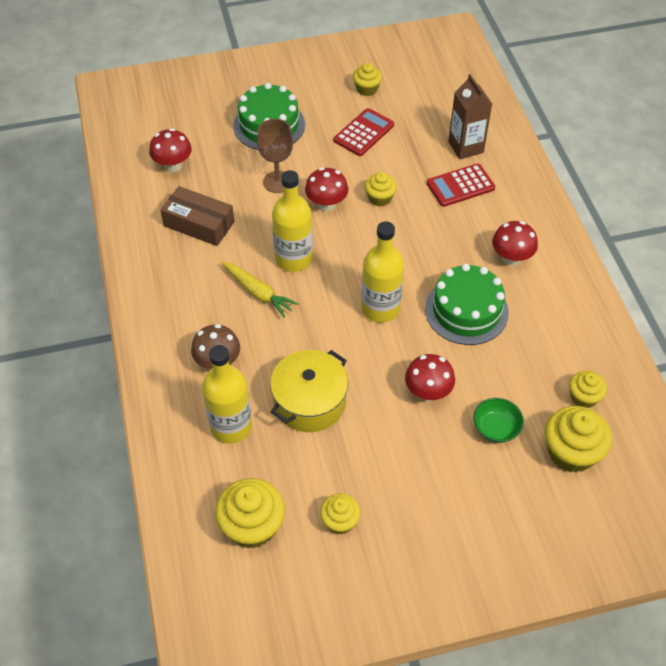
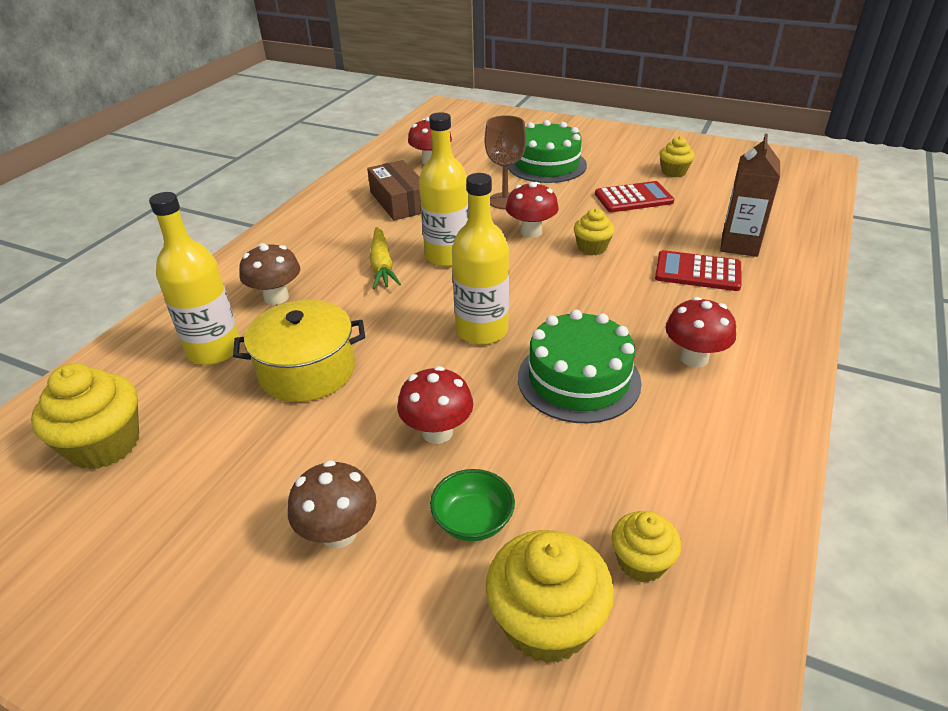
camera: 40 degrees right, 15 degrees down
(340, 521) = (179, 499): yellow cupcake -> none
(441, 479) = (339, 533): none -> brown mushroom

